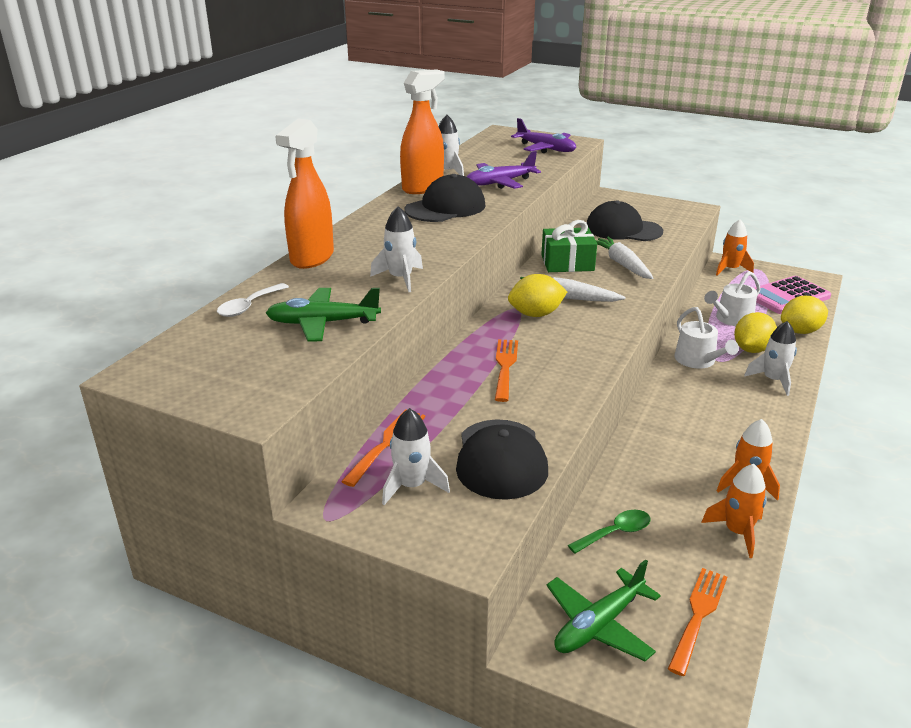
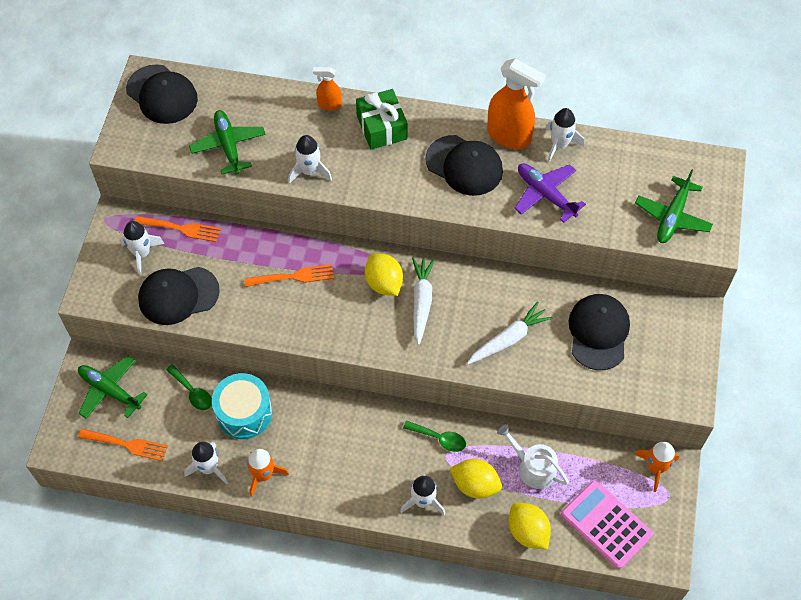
camera: 75 degrees right, 30 degrees up
(187, 363) = (162, 94): none -> black cap
(248, 306) = (242, 96): white spoon -> none
(312, 258) = (329, 104): orange spray bottle -> orange spray bottle, size x0.52
(546, 149) = (672, 217): purple plane -> green plane
(567, 263) = (496, 292): green gift -> green gift (382, 127)
(654, 489) = (244, 413): none -> turquoise drum
(698, 361) = (439, 438): white watering can -> green spoon
(737, 532) = (208, 468): orange rocket -> white rocket

